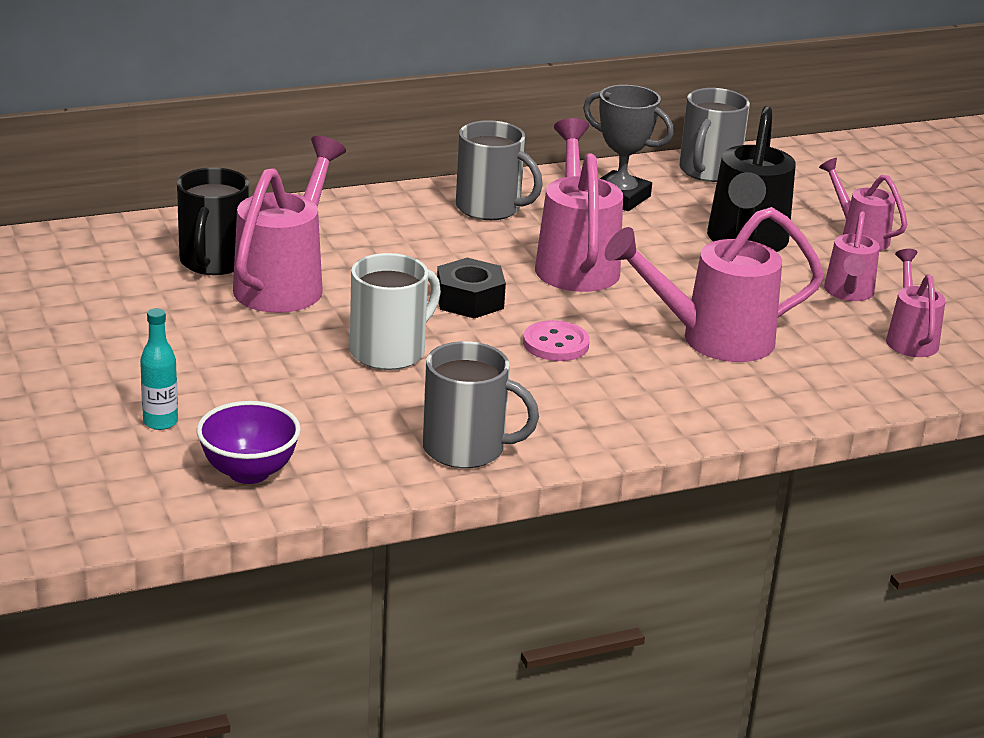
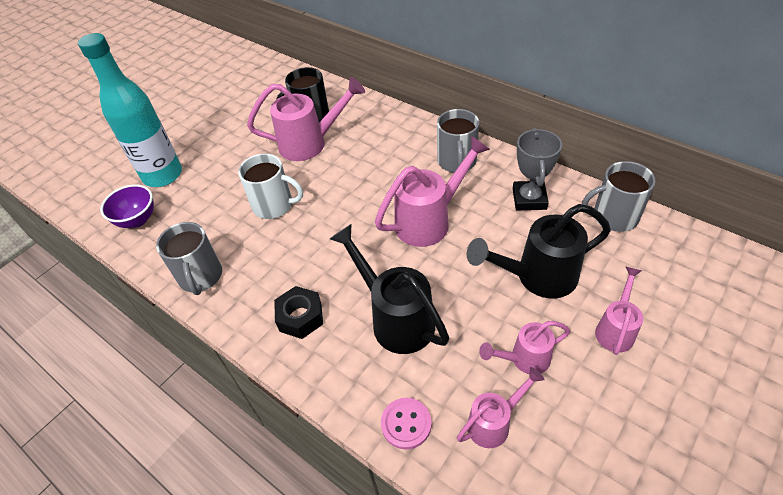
camera: 65 degrees right, 20 degrees up
(160, 422) = (163, 175): turquoise bottle -> turquoise bottle, size x2.49
(469, 300) = (349, 204): black nut -> black nut (300, 317)
(556, 344) = (332, 257): pink button -> pink button (406, 424)
(711, 339) = (395, 318): pink watering can -> black watering can

